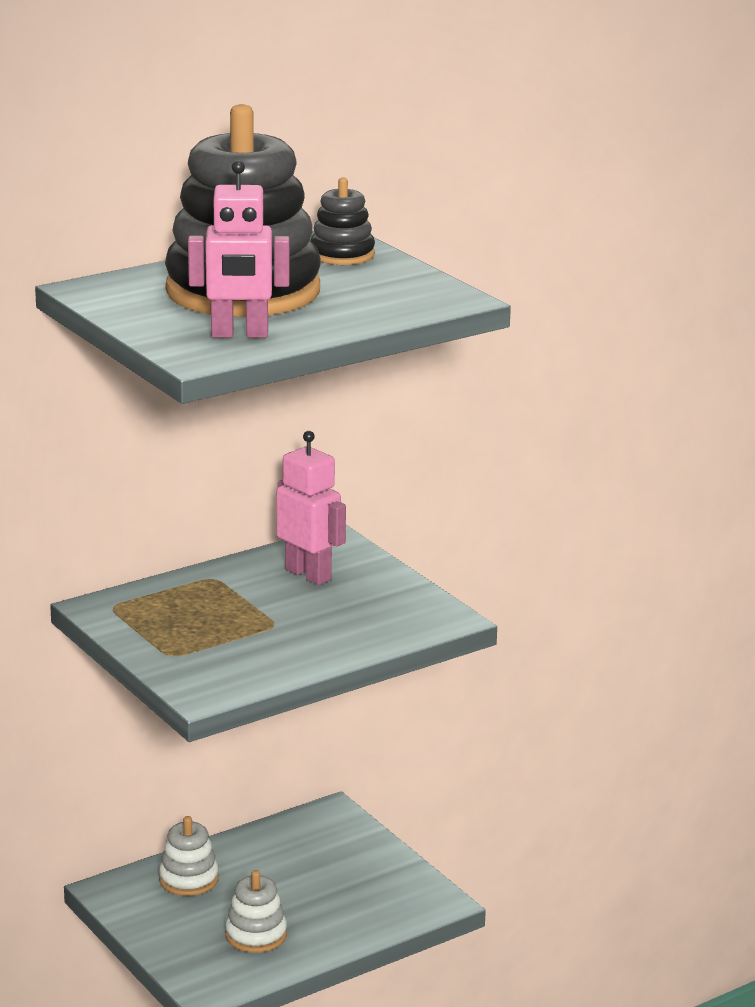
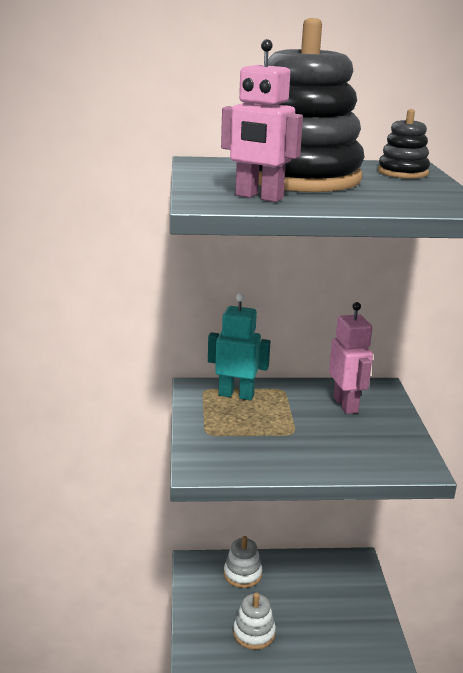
camera: 30 degrees right, 0 degrees up
(160, 601) = (236, 395): none -> turquoise robot

